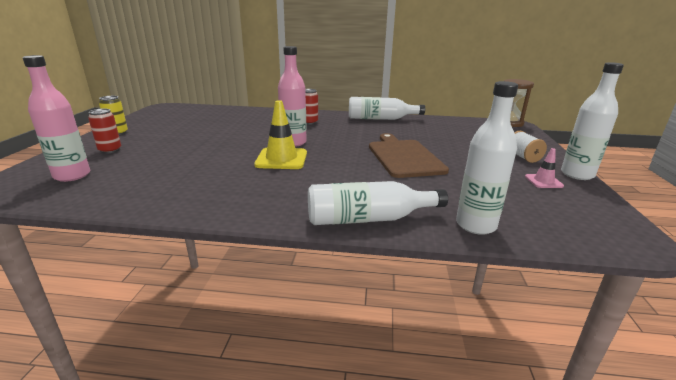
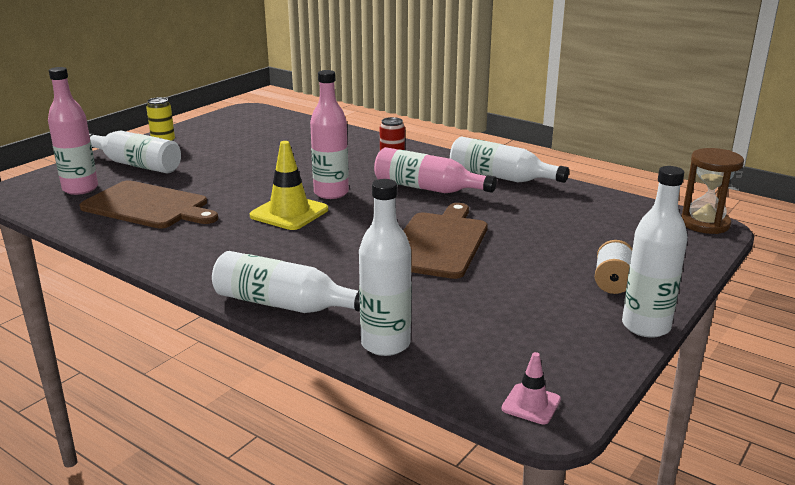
camera: 30 degrees right, 0 degrees up
(110, 150) = (136, 164): red can -> white bottle
(158, 176) = (148, 206): none -> brown cutting board
(350, 130) = (427, 188): none -> pink bottle
(543, 181) = (573, 321): pink traffic cone -> pink traffic cone (531, 404)

